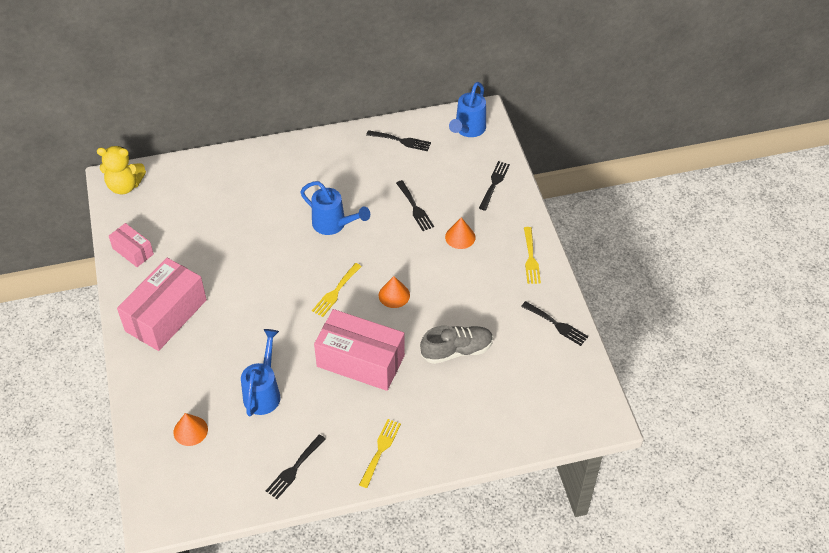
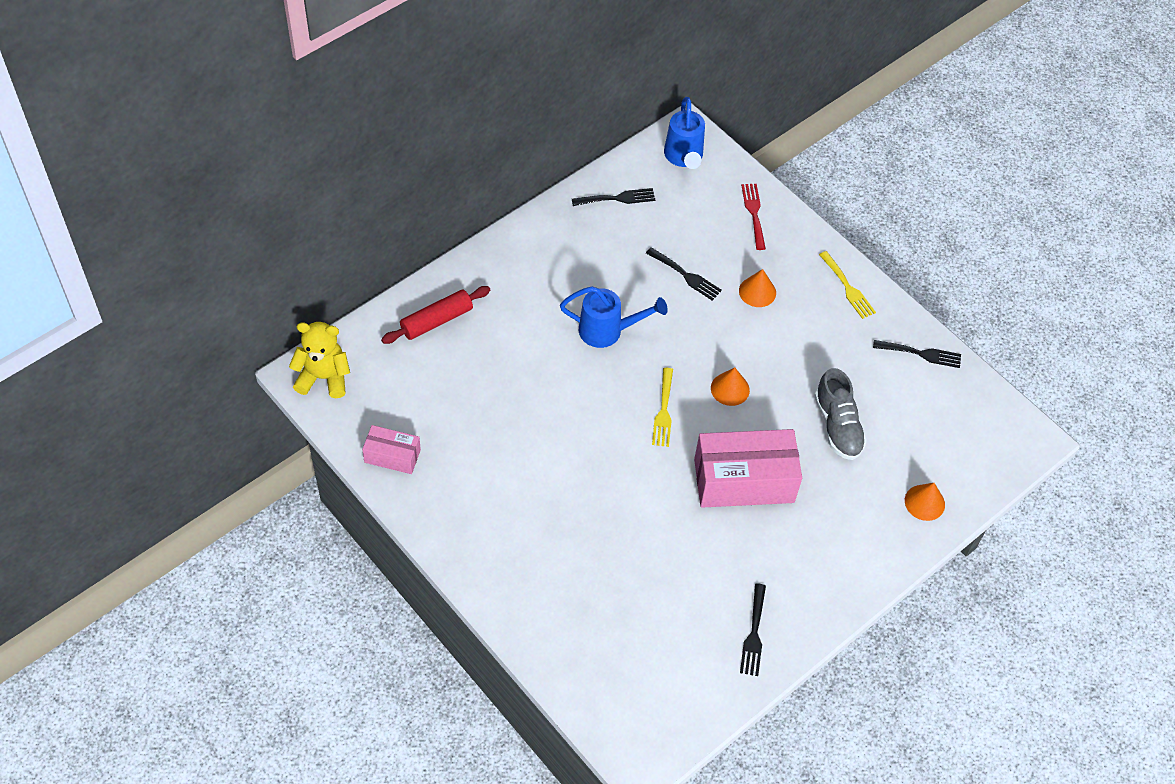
camera: 30 degrees left, 5 degrees up
(125, 186) = (323, 377): yellow teddy bear -> yellow teddy bear turned 150 degrees counterclockwise
(166, 315) = (488, 518): pink box -> none
(190, 430) = (611, 642): orange cone -> orange cone (924, 502)
(222, 177) = (437, 321): none -> red rolling pin
(264, 392) = (662, 561): blue watering can -> none
(380, 450) = (830, 572): yellow fork -> none
(457, 350) = (837, 426): grey shoe -> grey shoe turned 120 degrees clockwise
(494, 183) = (754, 213): black fork -> red fork

